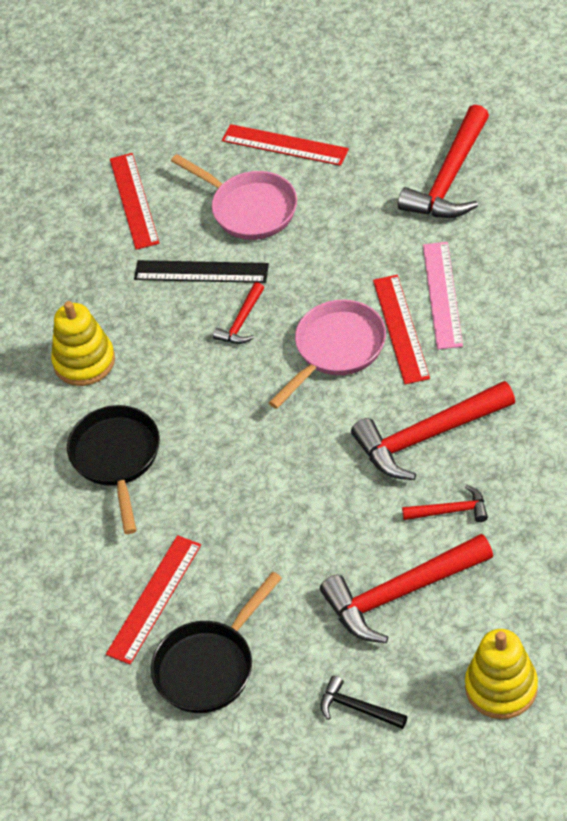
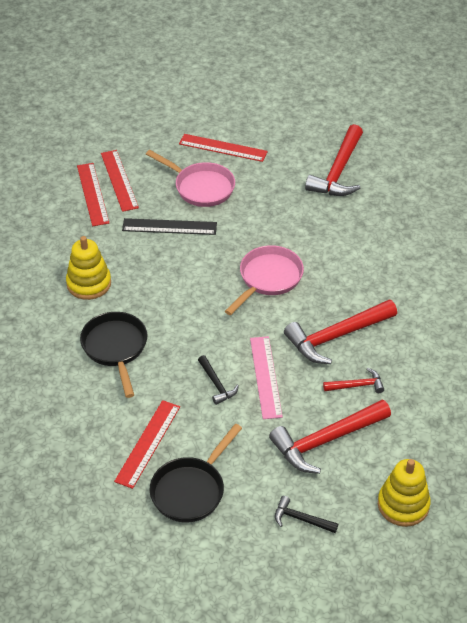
camera: 10 degrees left, 5 degrees down
(242, 322) = (200, 259): red hammer -> none
(254, 511) = (217, 384): none -> black hammer
(401, 329) = (312, 266): red ruler -> red ruler (93, 194)
(442, 295) = (339, 245): pink ruler -> pink ruler (266, 377)

